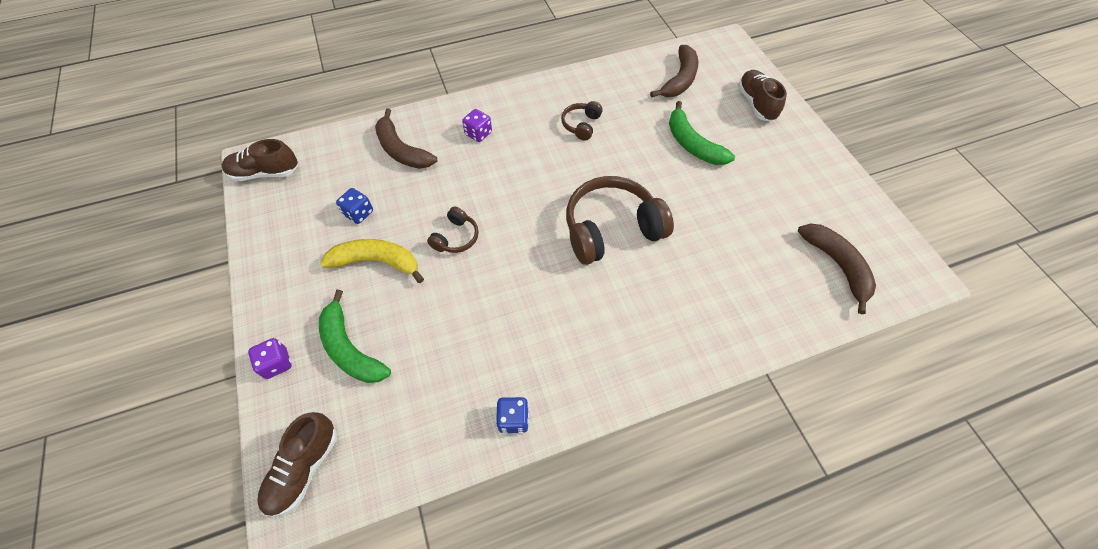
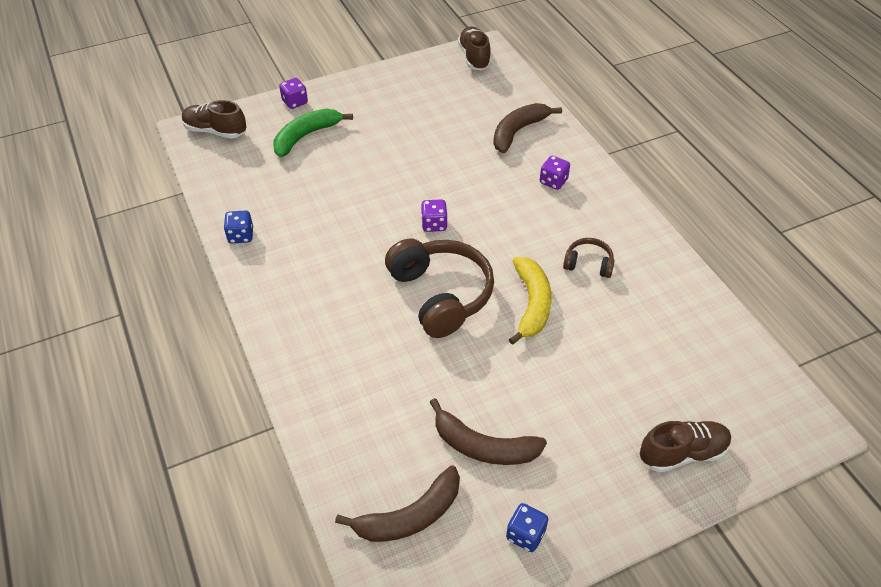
camera: 85 degrees right, 10 degrees down
(359, 213) = (438, 117): blue dice -> blue dice (525, 534)
(377, 262) = (388, 136): yellow banana -> yellow banana (531, 304)
(456, 237) = (418, 181): brown headphones -> none
(521, 228) = (434, 224): none -> purple dice
(679, 79) = (703, 363): brown banana -> brown banana (483, 446)
(692, 144) = (583, 372): green banana -> none

